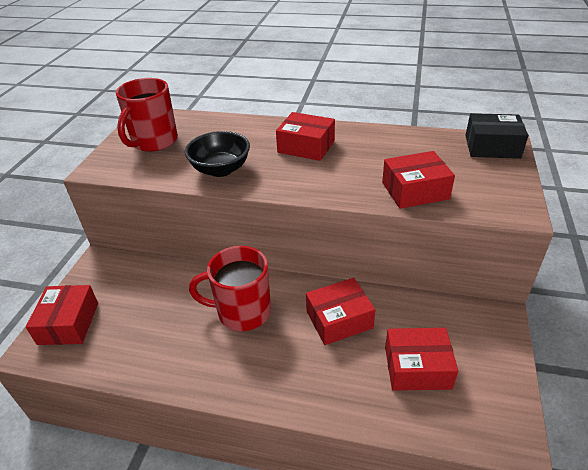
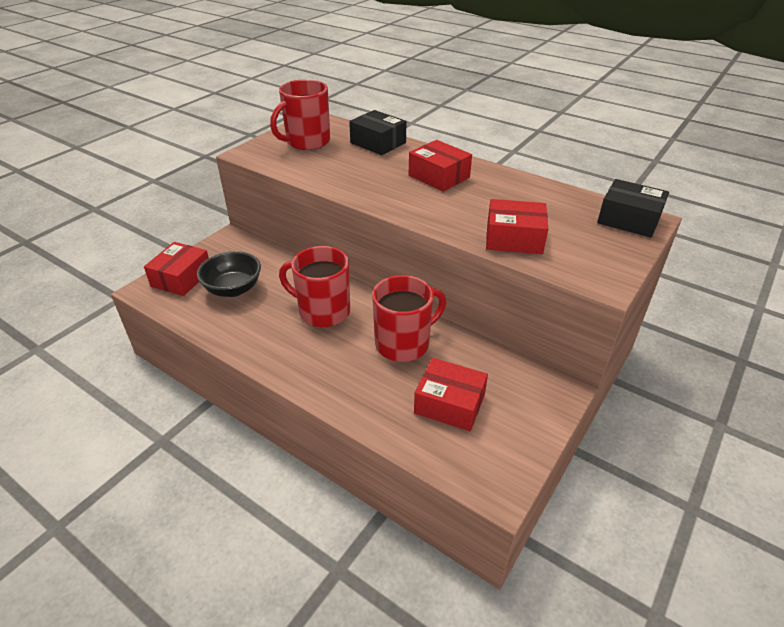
camera: 20 degrees right, 0 degrees up
(221, 169) = (348, 178): black bowl -> black bowl (233, 289)
(226, 126) = (378, 143): none -> black box
(339, 319) = (404, 343): red box -> red mug

